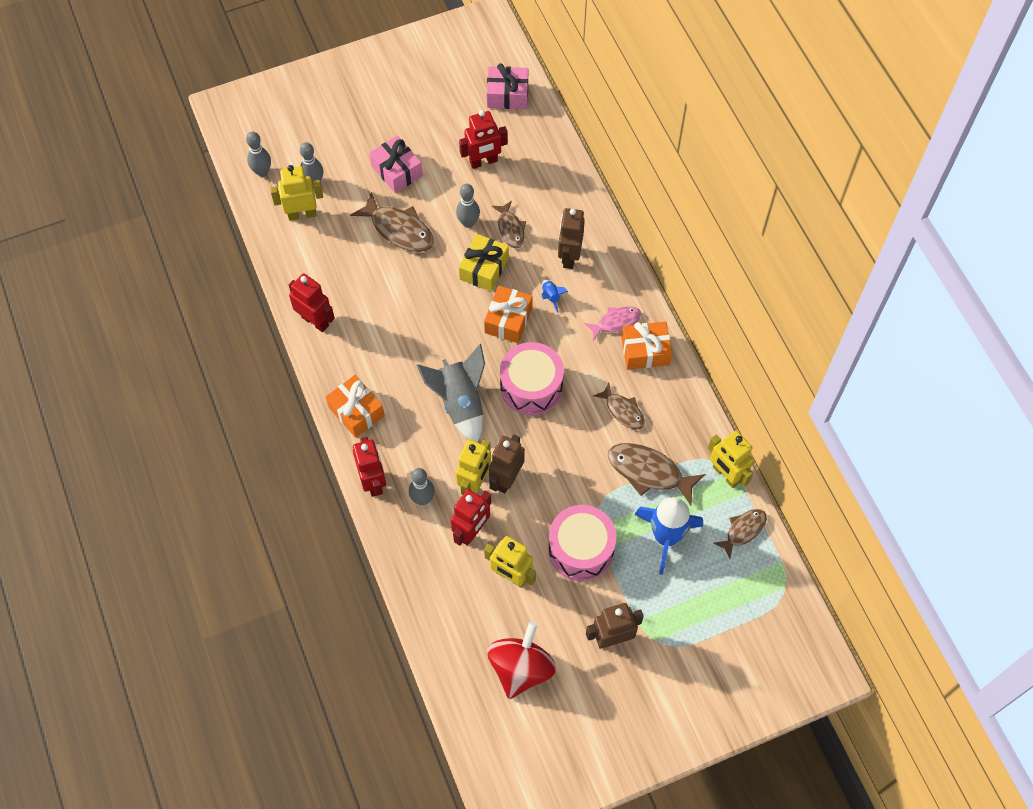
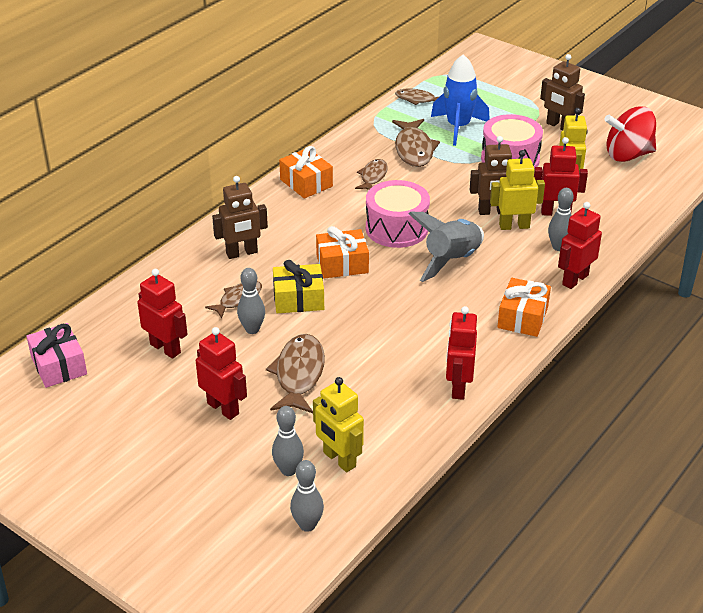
camera: 120 degrees left, 25 degrees down
(397, 171) = (223, 408): pink gift -> red robot
(551, 297) = (295, 249): blue rocket -> none
(616, 322) = (290, 206): pink fish -> none
(726, 475) = (380, 118): yellow robot -> none

